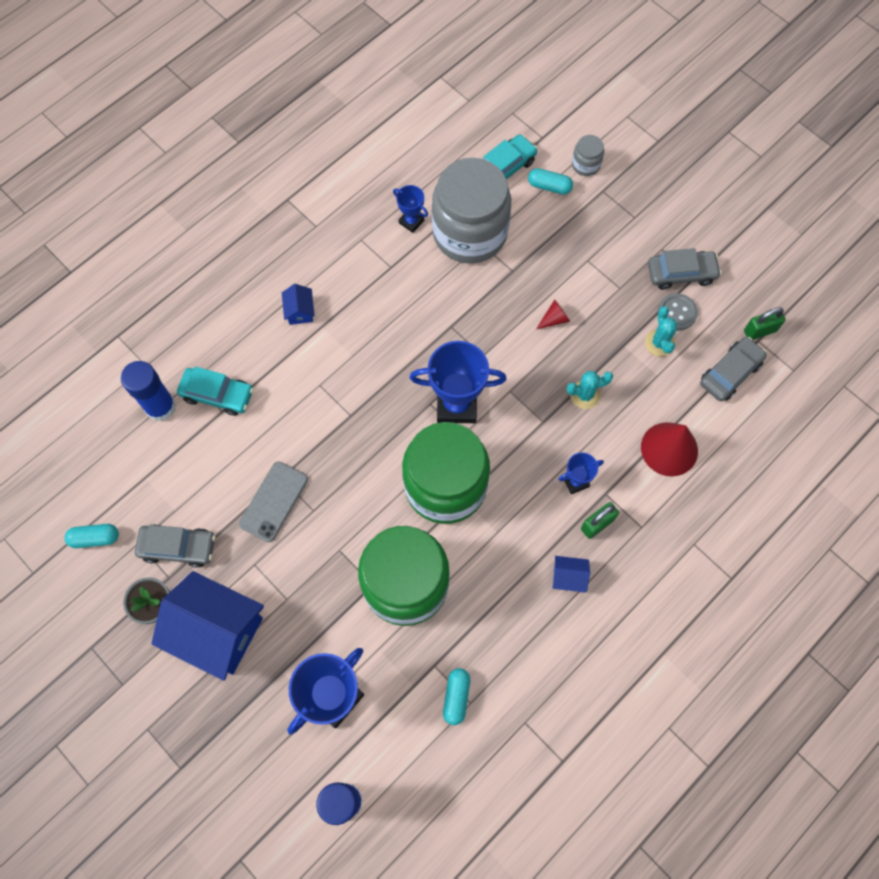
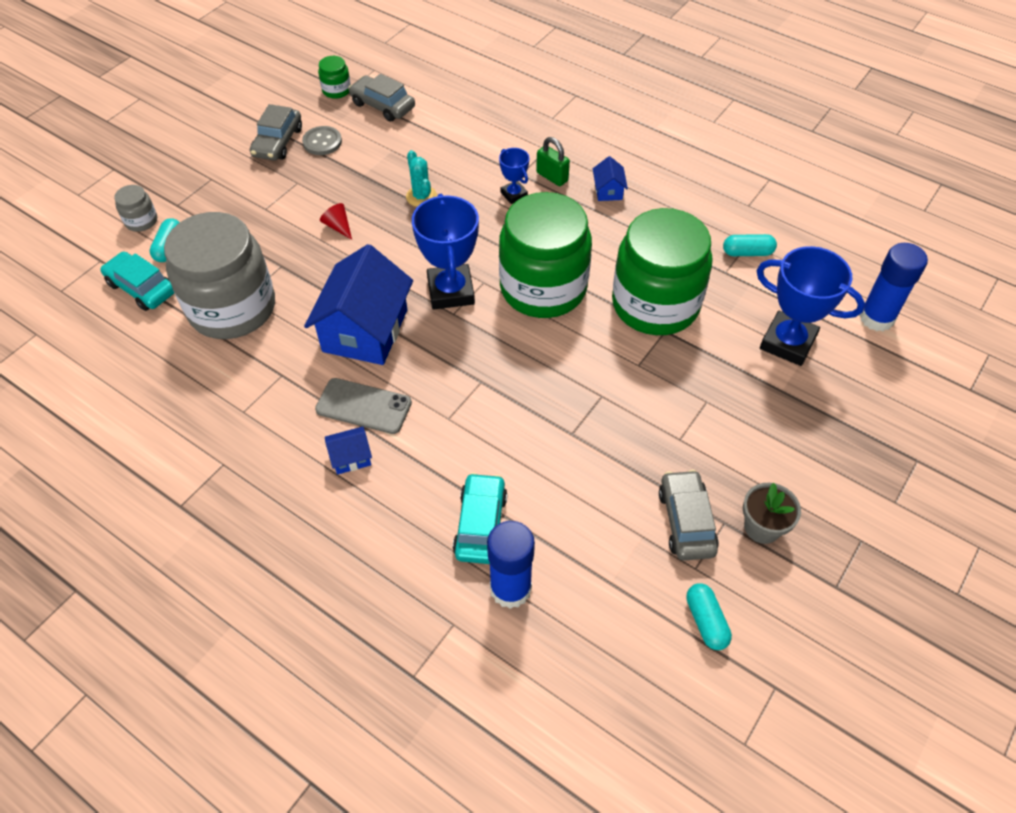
camera: 100 degrees left, 15 degrees down
(217, 630) = (765, 459): blue house -> blue house (365, 330)
(274, 501) = (602, 435): grey phone -> grey phone (363, 406)
(411, 221) = (216, 365): blue trophy -> none
(659, 343) = (357, 151): turquoise cactus -> none
(669, 449) = (466, 137): red cone -> none
(681, 273) = (278, 142): grey car -> grey car turned 150 degrees counterclockwise
(759, 331) = (336, 90): green padlock -> green jar

